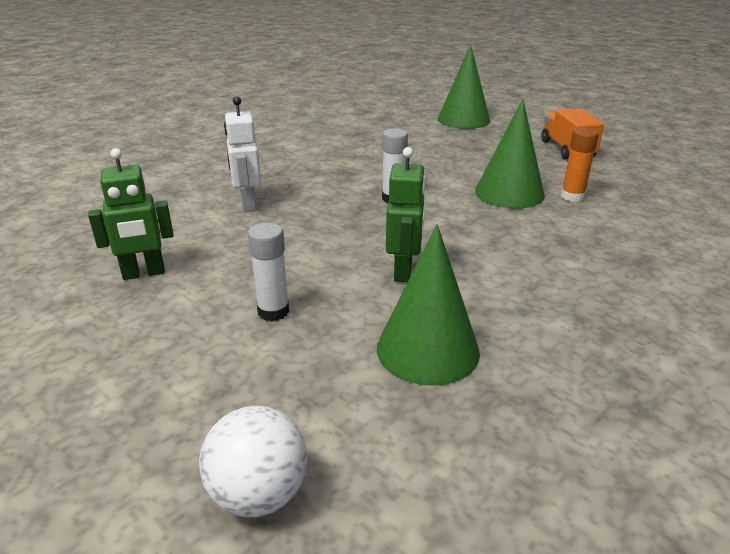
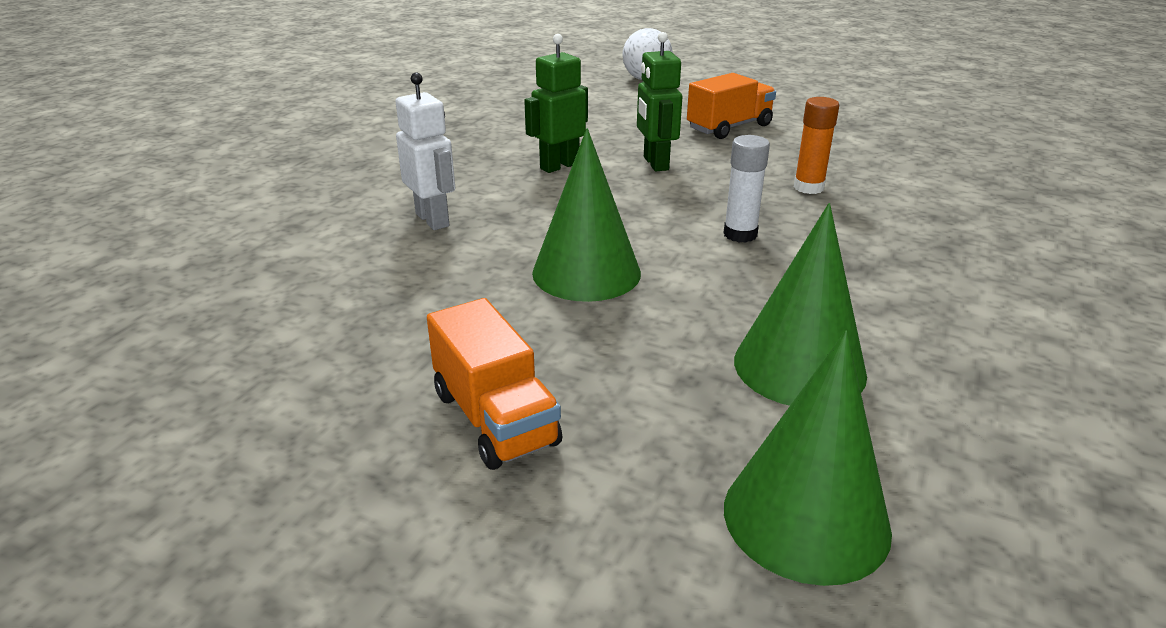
camera: 160 degrees right, 0 degrees up
(144, 273) = (866, 131): green robot -> green robot (559, 166)
(248, 204) = (898, 197): white robot -> white robot (433, 220)
(273, 311) = (729, 127): white glue stick -> orange truck
(427, 350) = (600, 126): green cone -> green cone (799, 367)
(572, 196) = (489, 283): orange glue stick -> orange glue stick (808, 187)

